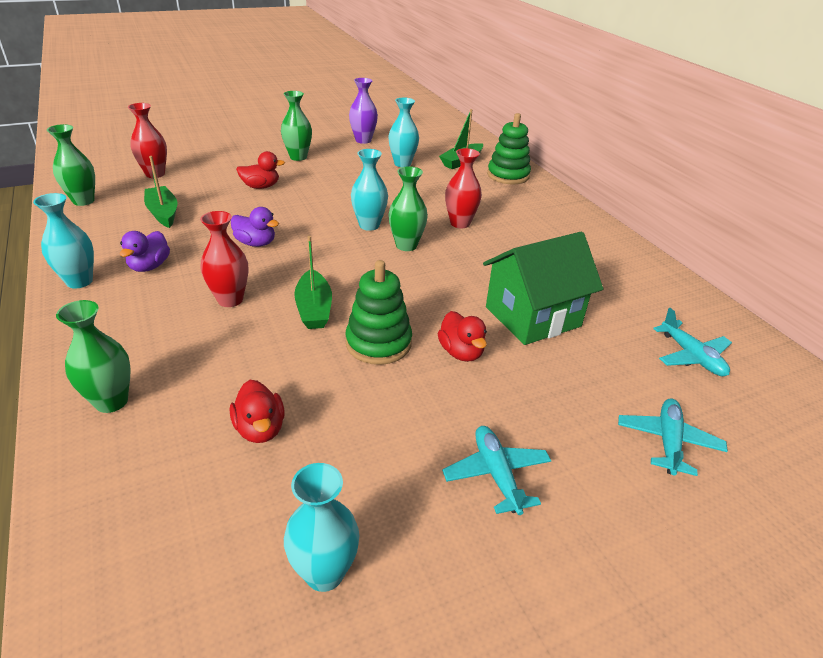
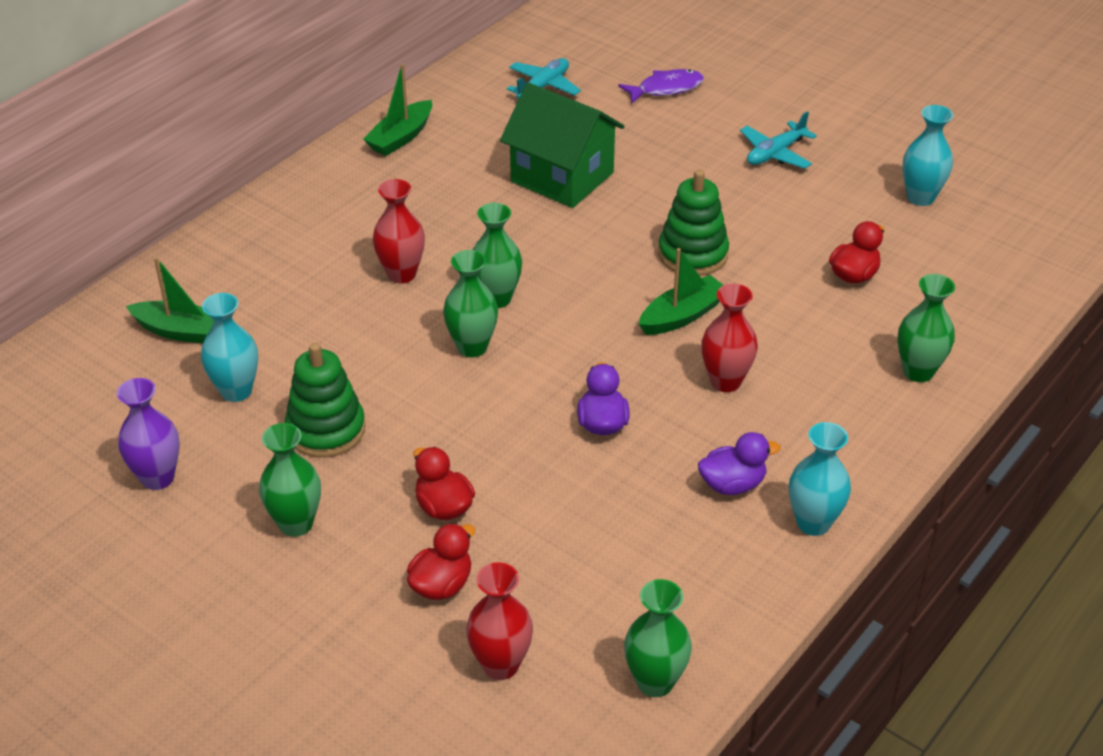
camera: 115 degrees left, 5 degrees up
(163, 213) = (609, 562): green boat -> green boat (401, 137)
(369, 225) = (472, 347): turquoise vase -> green vase
(461, 352) = (658, 204): red duck -> red duck (441, 585)
(508, 175) = (205, 272): green stacking toy -> green stacking toy (326, 430)
(668, 442) = (666, 89): turquoise plane -> purple fish

